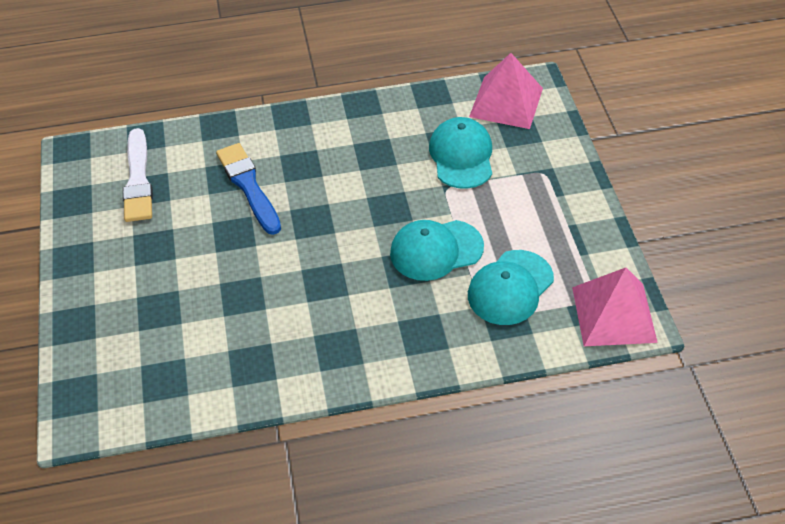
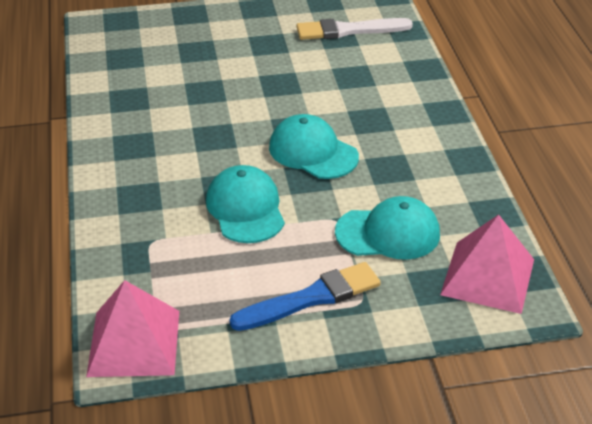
camera: 90 degrees right, 10 degrees down
(248, 186) = (340, 89): blue brush -> blue brush (311, 298)
(510, 288) = (186, 261): turquoise cap -> turquoise cap (313, 152)

